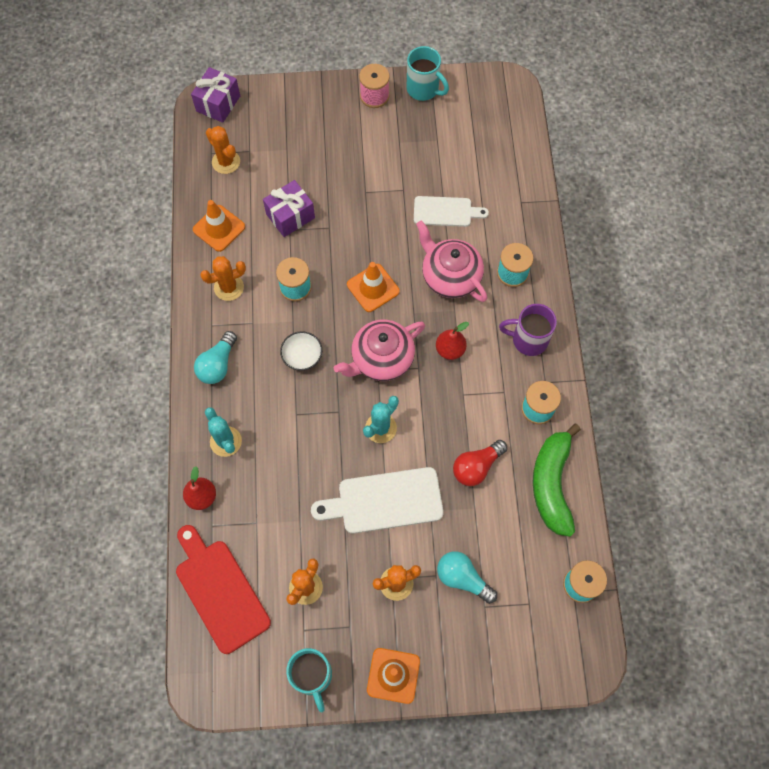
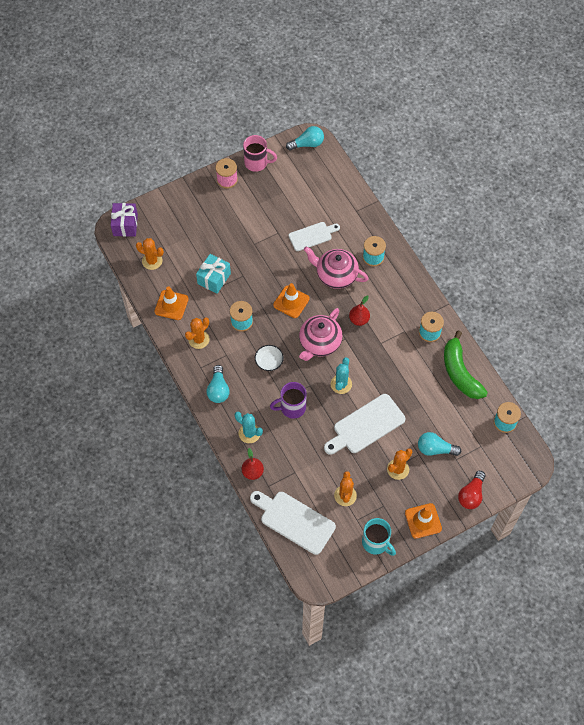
camera: 25 degrees left, 5 degrees down
(220, 591) = (294, 521): red cutting board -> white cutting board
(290, 216) = (214, 278): purple gift -> turquoise gift
(423, 89) = (257, 163): turquoise mug -> pink mug
(476, 467) = (410, 382): red light bulb -> red light bulb (471, 494)
(501, 90) = (307, 144): none -> turquoise light bulb
(528, 340) = (403, 294): purple mug -> purple mug (292, 407)

